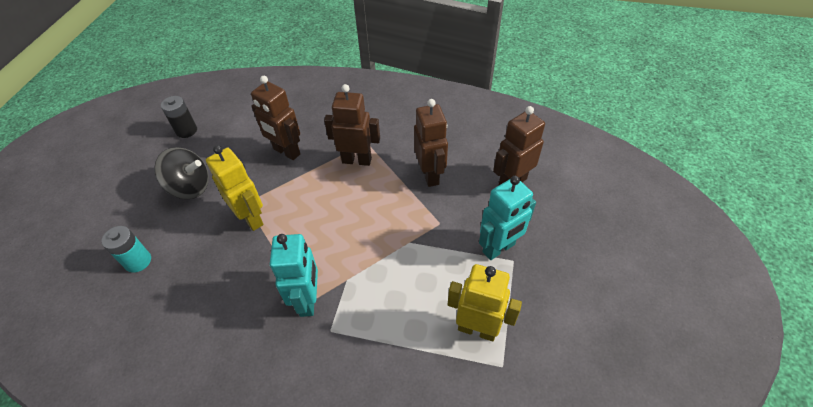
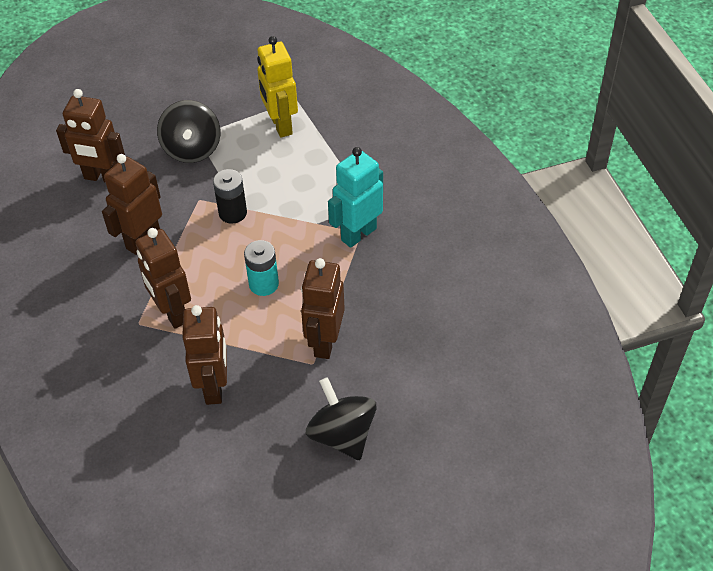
camera: 130 degrees left, 0 degrees up
(138, 261) = (455, 390): turquoise battery -> turquoise battery (263, 284)
(186, 130) = (272, 530): black battery -> black battery (232, 213)
(251, 218) = (324, 342): yellow robot -> brown robot
(499, 248) = (192, 149): turquoise robot -> black spinning top

